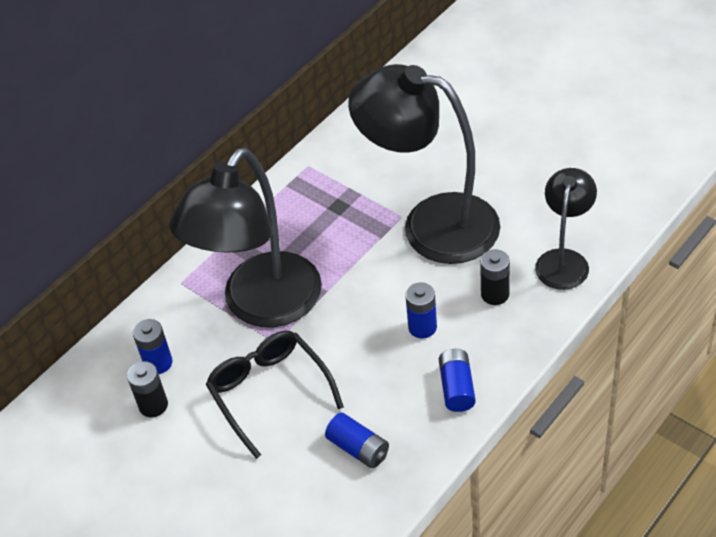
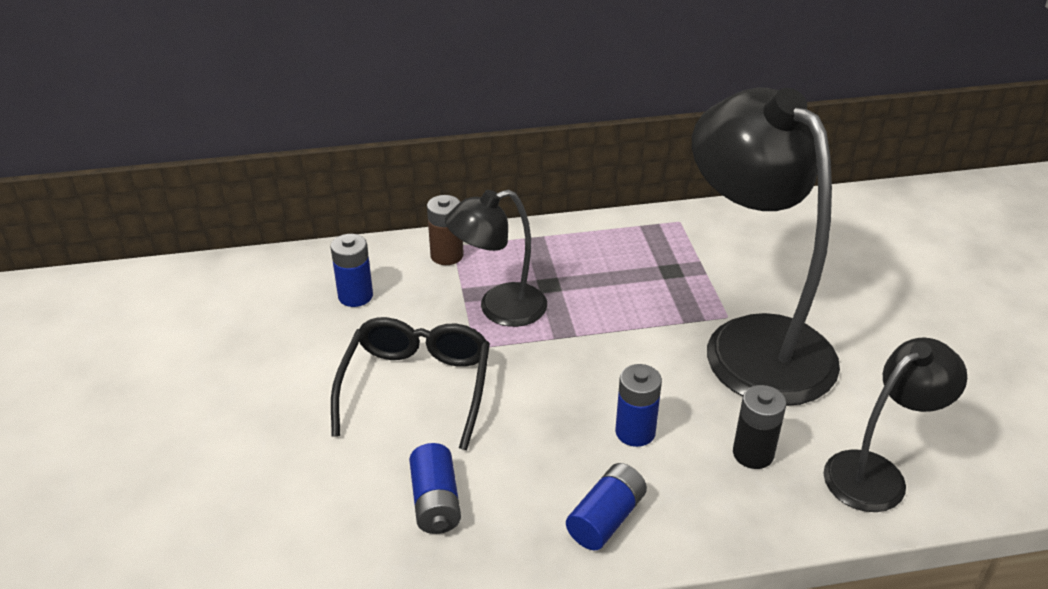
camera: 35 degrees right, 10 degrees down
(153, 405) = (308, 327): black battery -> none
(185, 292) = (447, 255): none -> brown battery
(262, 306) = (499, 309): black lamp -> black lamp, size x0.54

